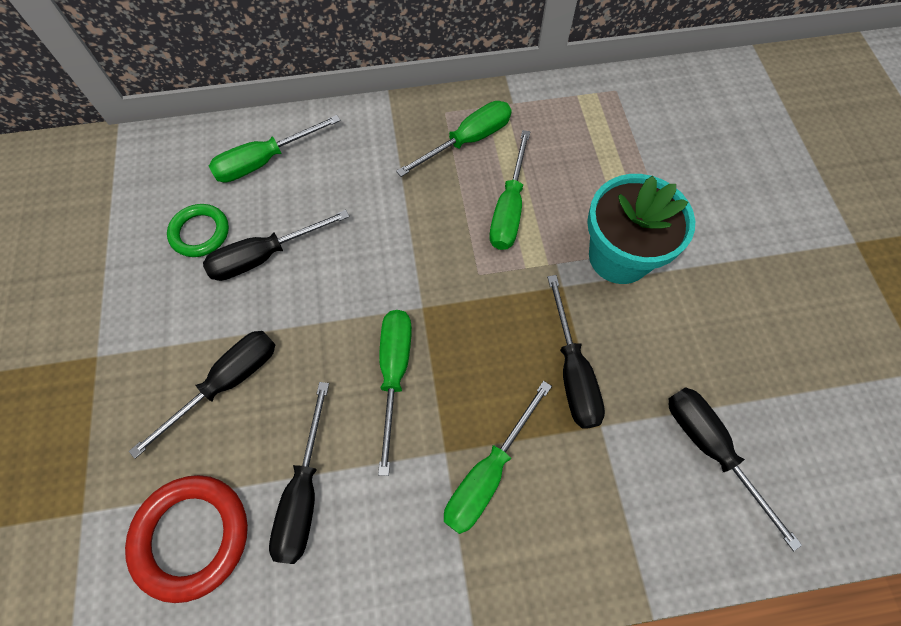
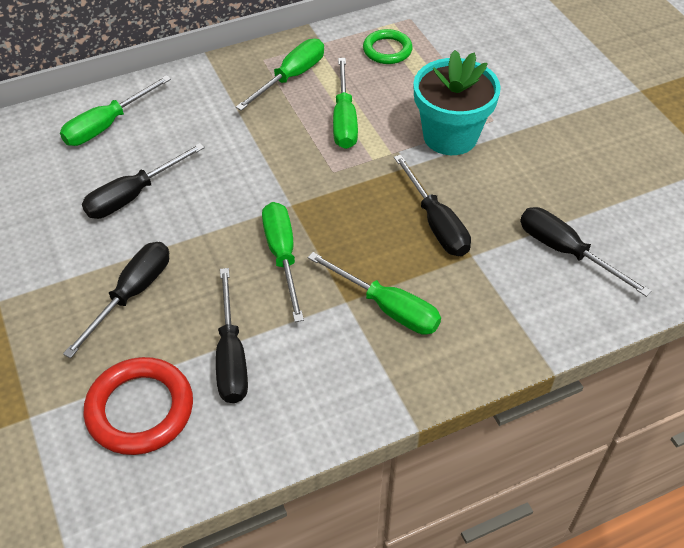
camera: 15 degrees left, 15 degrees down
(200, 233) = (64, 190): green ring -> green ring (387, 50)
(487, 473) = (387, 308): green screwdriver -> green screwdriver turned 75 degrees counterclockwise

